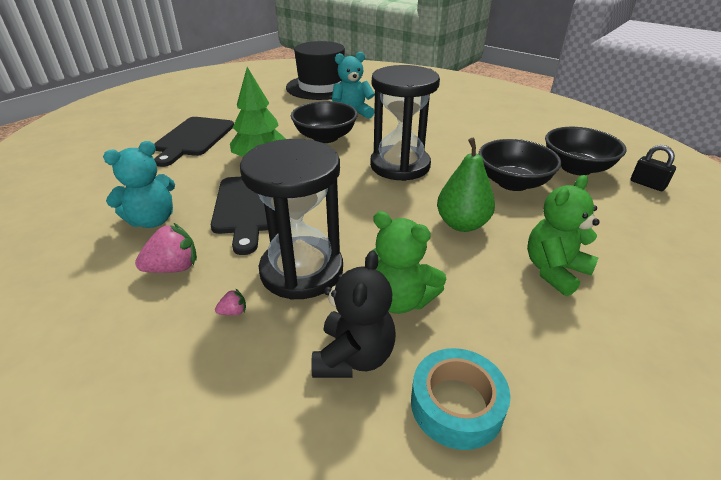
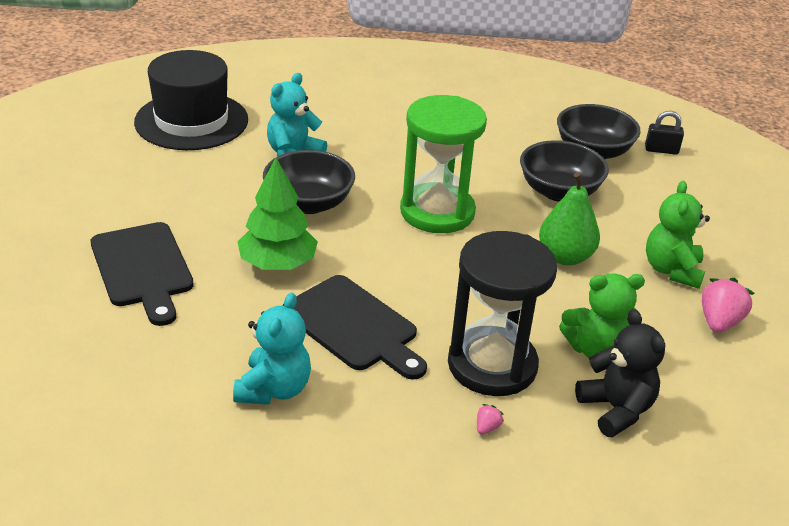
camera: 40 degrees left, 0 degrees up
(173, 268) = (377, 421): pink strawberry -> pink strawberry (719, 322)
(400, 166) = (437, 212): black hourglass -> green hourglass
(456, 405) = (710, 403): turquoise tape -> none

